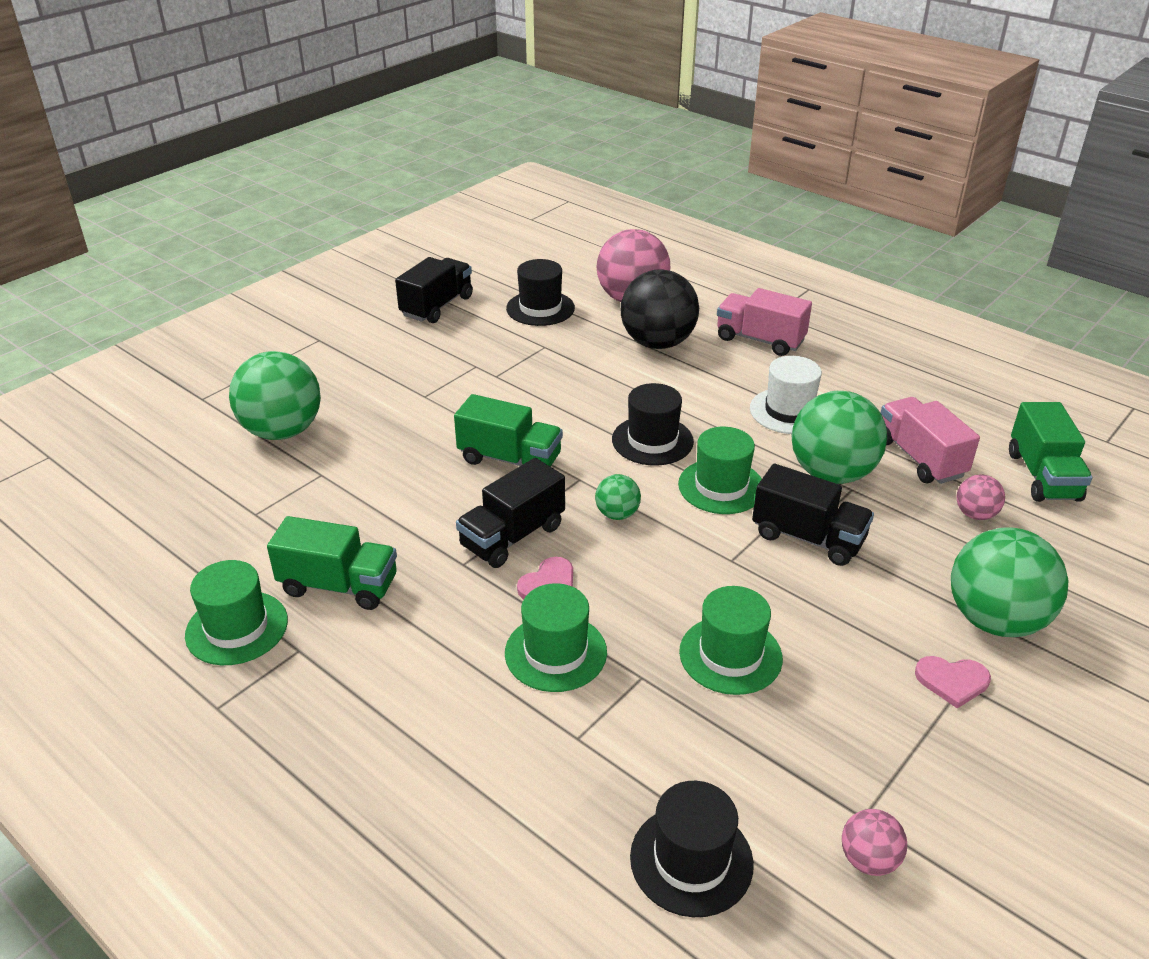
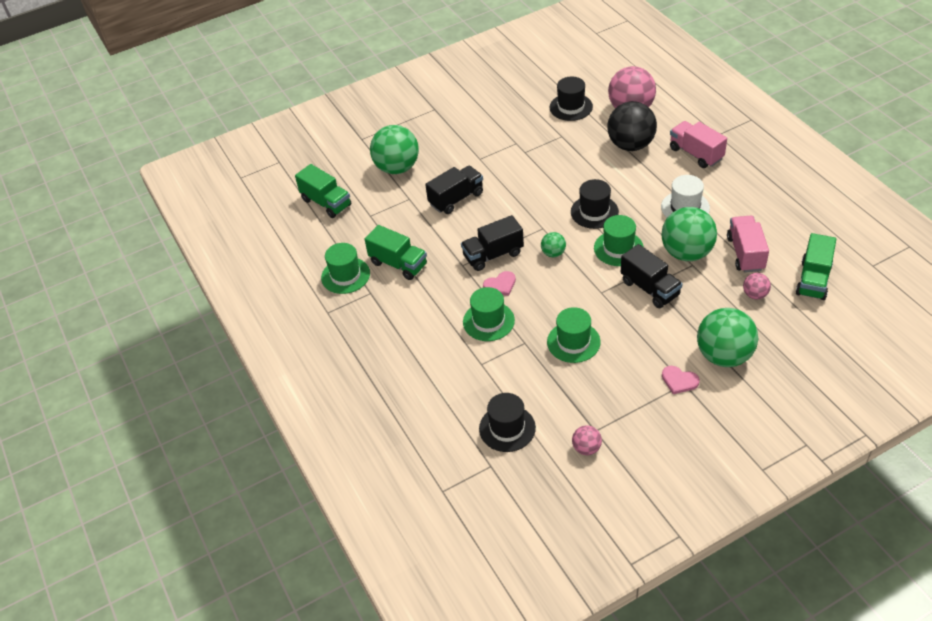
camera: 25 degrees right, 10 degrees up
(437, 306) = (510, 95): black truck -> black truck (456, 199)
(510, 459) = (510, 208): green truck -> green truck (326, 203)

